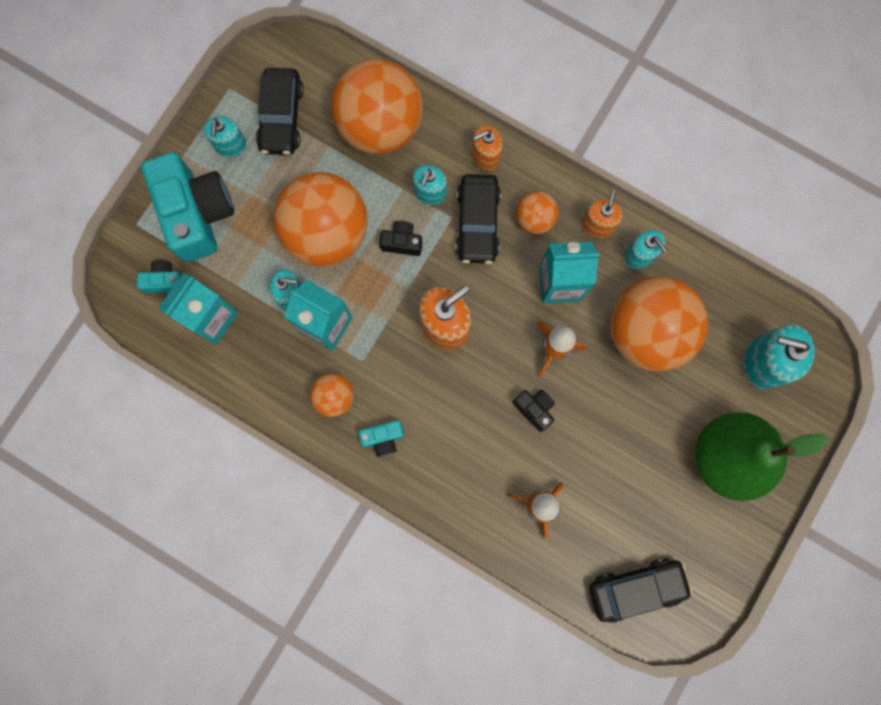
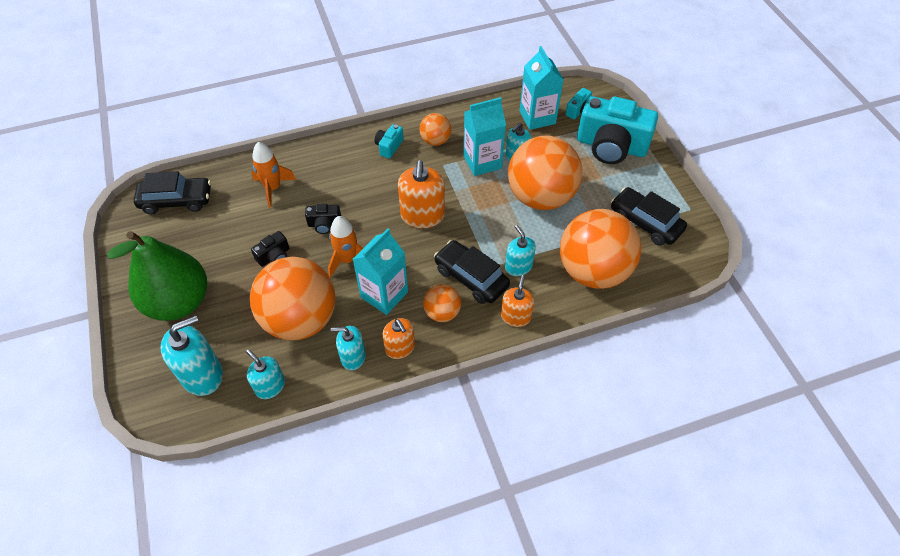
camera: 130 degrees right, 25 degrees down
(230, 145) = (646, 186): turquoise soap dispenser -> turquoise soap dispenser (270, 386)
(402, 242) = (498, 229): black camera -> black camera (274, 256)
(636, 588) = (176, 200): black car -> black car turned 120 degrees counterclockwise

